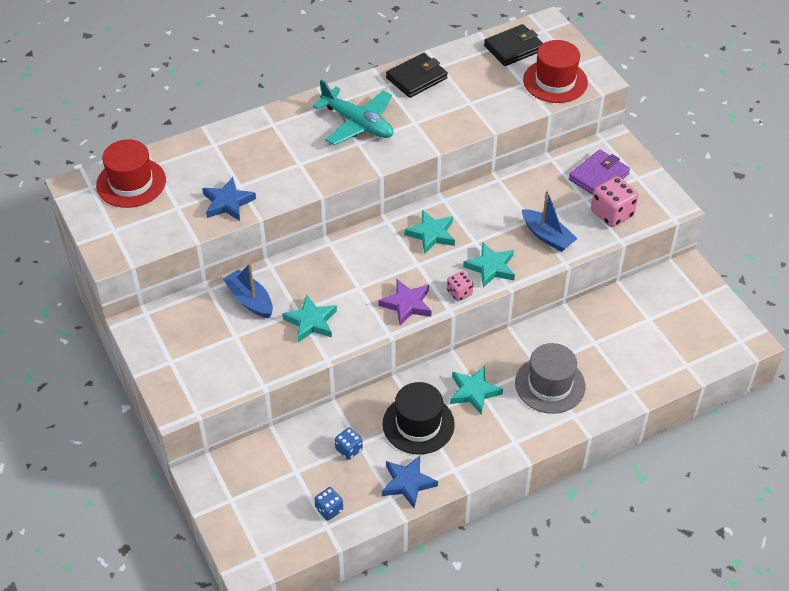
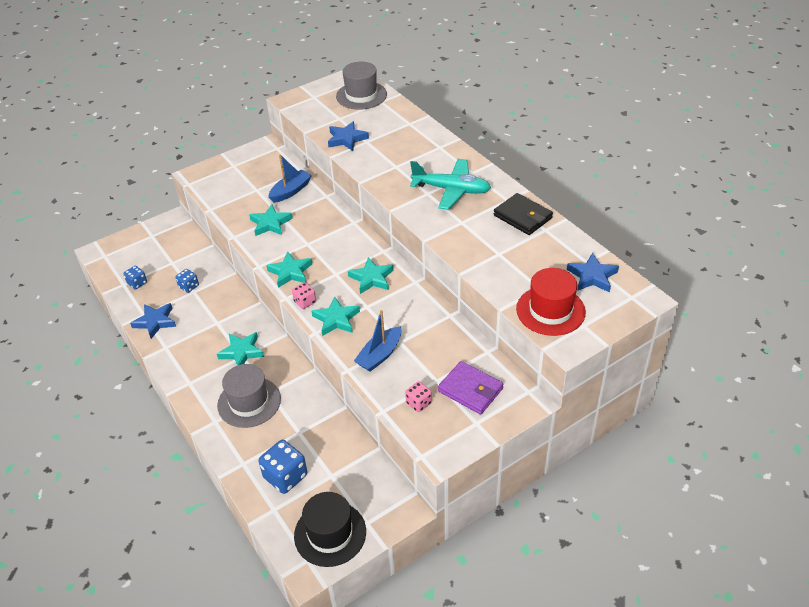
camera: 85 degrees right, 5 degrees down
(131, 183) = (361, 95): red hat -> grey hat
(357, 123) = (451, 190): turquoise plane -> turquoise plane turned 105 degrees counterclockwise
(407, 304) = (290, 272): purple star -> turquoise star
(418, 424) = (210, 322): black hat -> black hat (330, 533)
(513, 48) = (592, 276): black wallet -> blue star
(612, 214) = (418, 403): pink dice -> pink dice, size x0.57
(649, 355) = (285, 476): none -> blue dice

